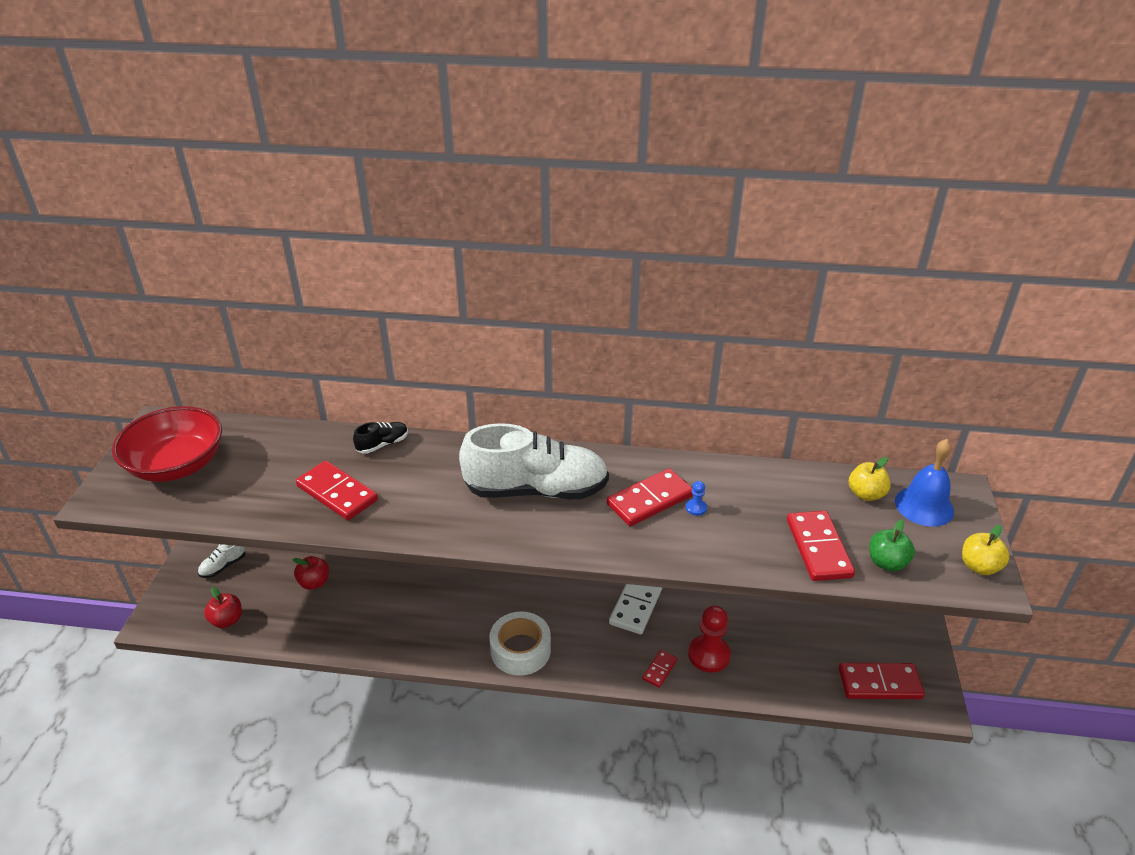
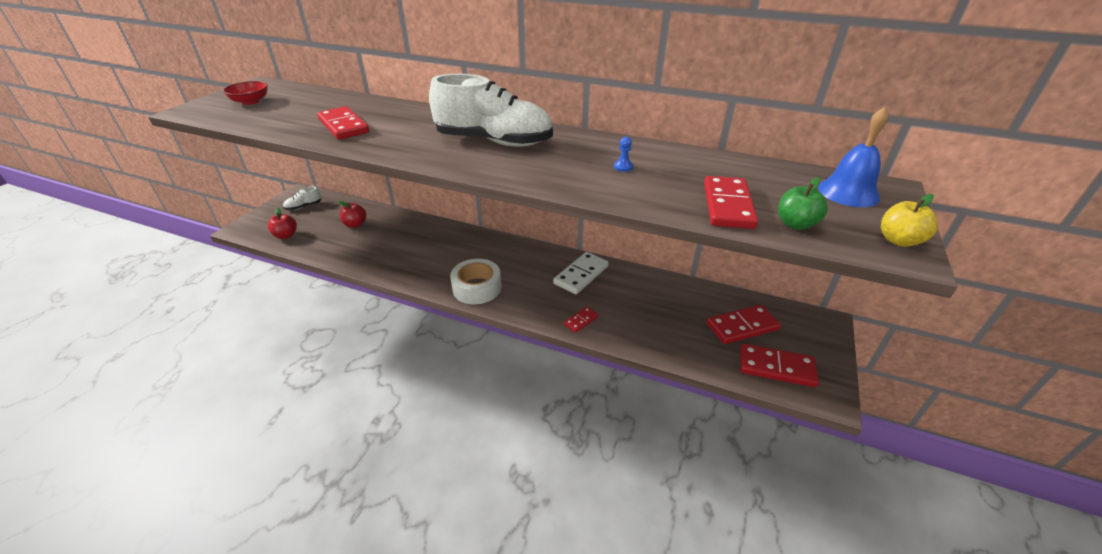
camera: 15 degrees right, 0 degrees up
(177, 465) = (250, 101): red bowl -> red bowl, size x0.53
(383, 444) = (397, 107): black shoe -> none
(649, 500) = (585, 158): red domino -> red domino (742, 326)
(709, 655) = (627, 318): red pawn -> none
(866, 494) = (790, 178): yellow apple -> none

